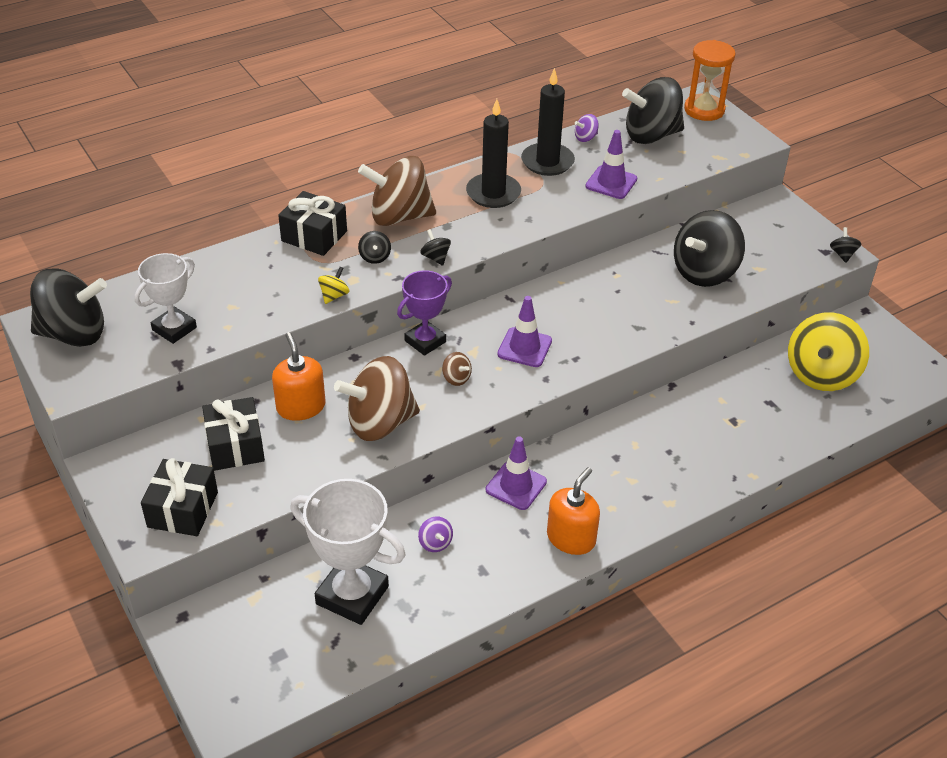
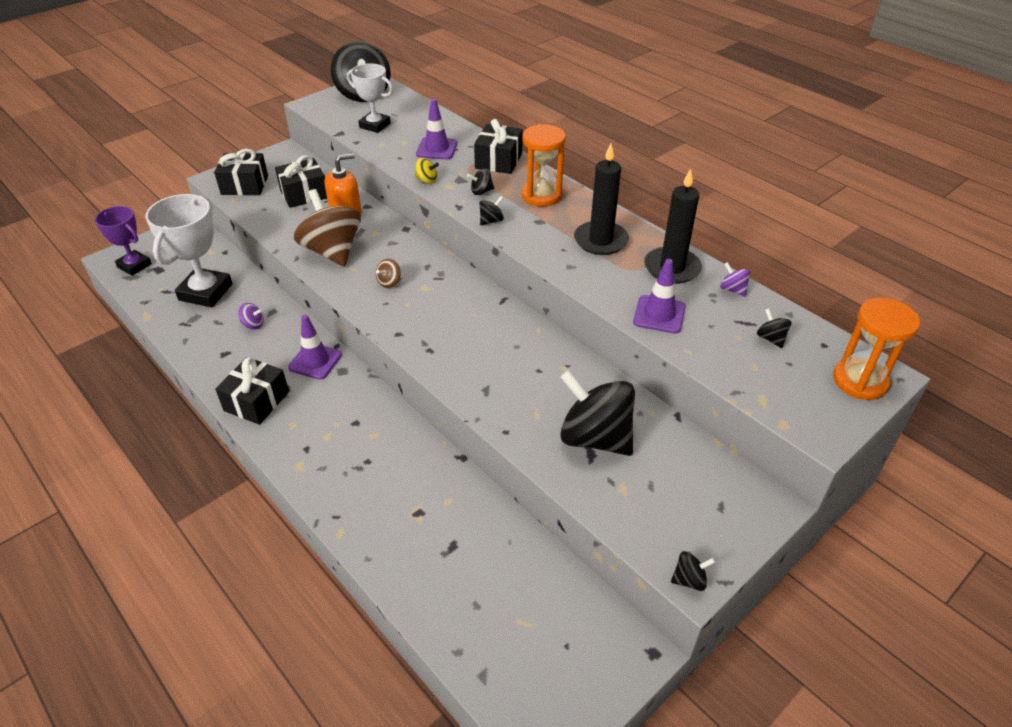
camera: 80 degrees right, 0 degrees up
(399, 216) = (541, 195): brown spinning top -> orange hourglass
(425, 341) = (432, 260): purple trophy -> purple trophy (134, 265)
(435, 543) = (253, 324): purple spinning top -> purple spinning top turned 135 degrees counterclockwise
(524, 347) = (436, 316): purple traffic cone -> purple traffic cone (437, 149)
(571, 538) = (256, 401): orange soap dispenser -> black gift
(651, 135) = (770, 338): black spinning top -> black spinning top, size x0.41
(821, 374) = (512, 598): yellow spinning top -> none

